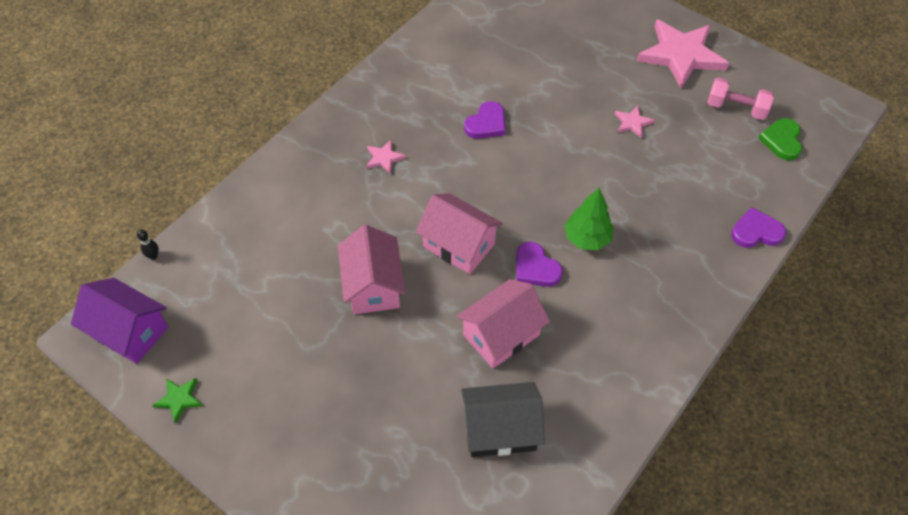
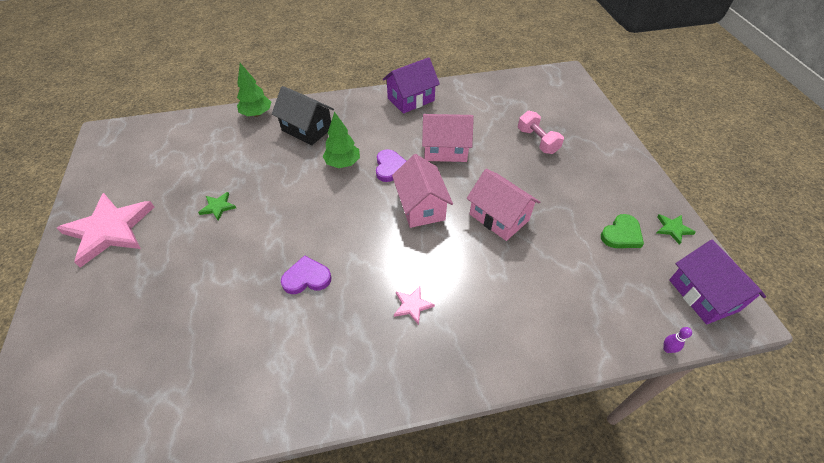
camera: 140 degrees left, 5 degrees down
(153, 256) = (667, 349): black bowling pin -> purple bowling pin
(373, 286) = (499, 217): pink house -> pink house turned 75 degrees counterclockwise
(500, 430) = (486, 118): black house -> black house (307, 129)
(624, 390) = (411, 99): none -> purple house
(632, 123) = (218, 207): pink star -> green star
(736, 108) = (150, 173): pink dumbbell -> pink dumbbell (537, 141)
(756, 232) = (257, 114): purple heart -> green tree
(782, 141) = (165, 141): green heart -> green heart (621, 234)

